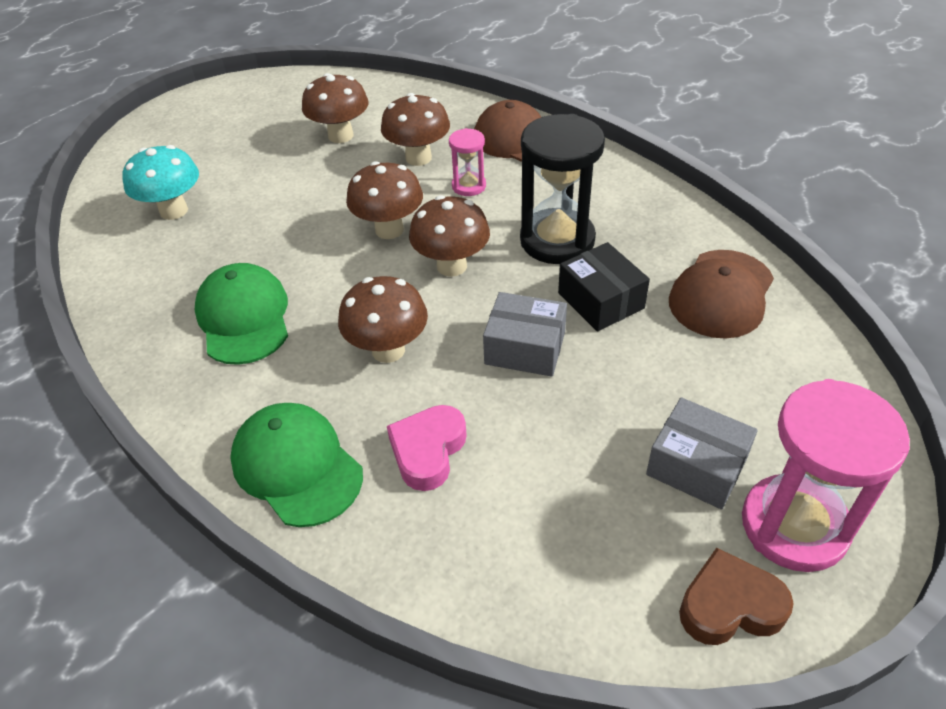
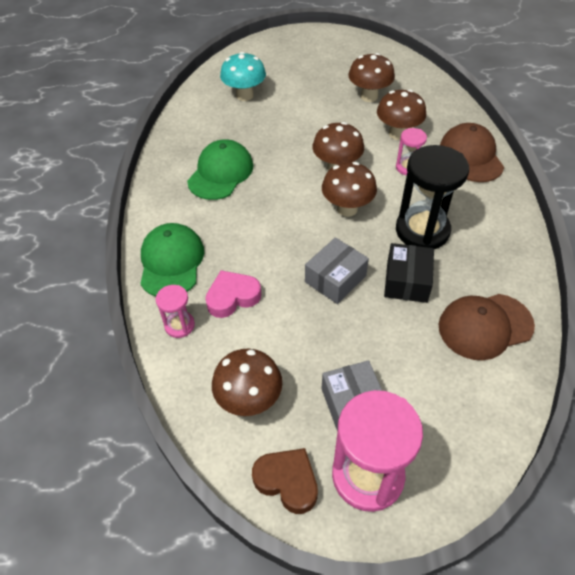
camera: 40 degrees right, 5 degrees up
(388, 350) = (267, 234): brown mushroom -> brown mushroom (249, 400)
(398, 534) = (179, 325): none -> pink hourglass
(525, 348) = (335, 279): grey box -> grey box turned 75 degrees clockwise

